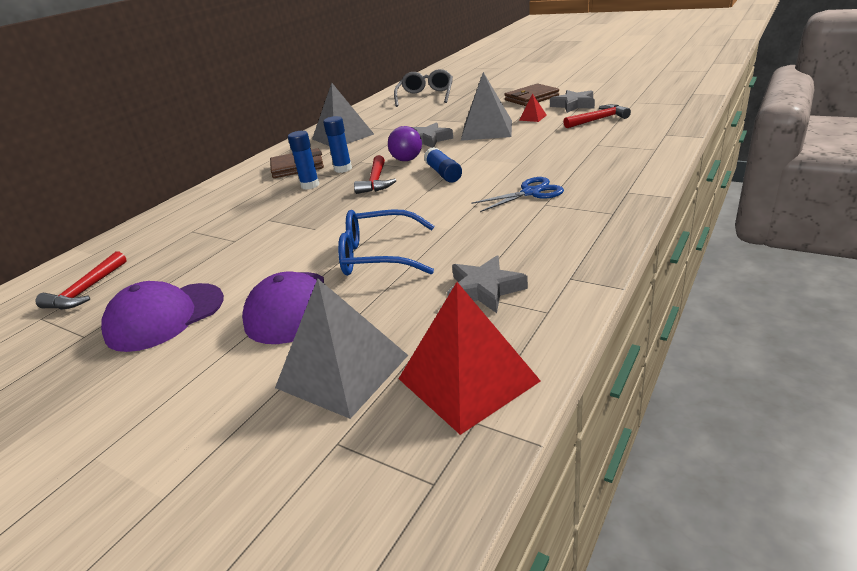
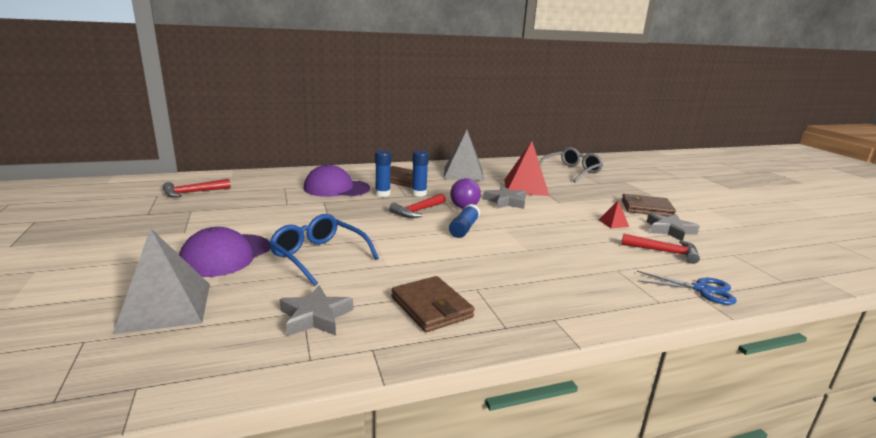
camera: 35 degrees right, 10 degrees down
(165, 317) = (184, 224): purple cap -> purple cap (336, 188)
(467, 379) = (187, 361): red pyramid -> red pyramid (525, 187)
(486, 130) = (559, 215): grey pyramid -> none
(531, 192) = (486, 275): blue scissors -> blue scissors (702, 289)
(545, 232) = (431, 307): none -> brown wallet

